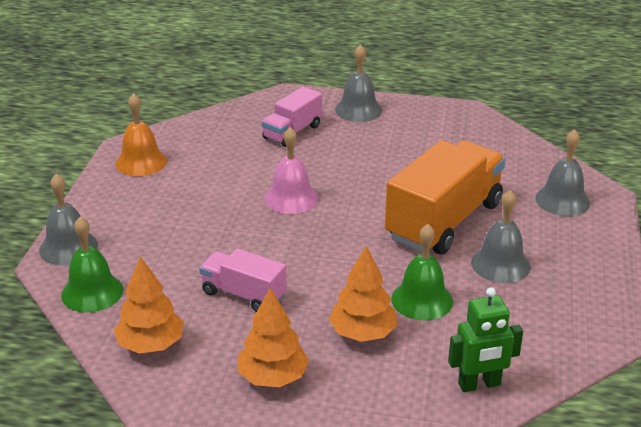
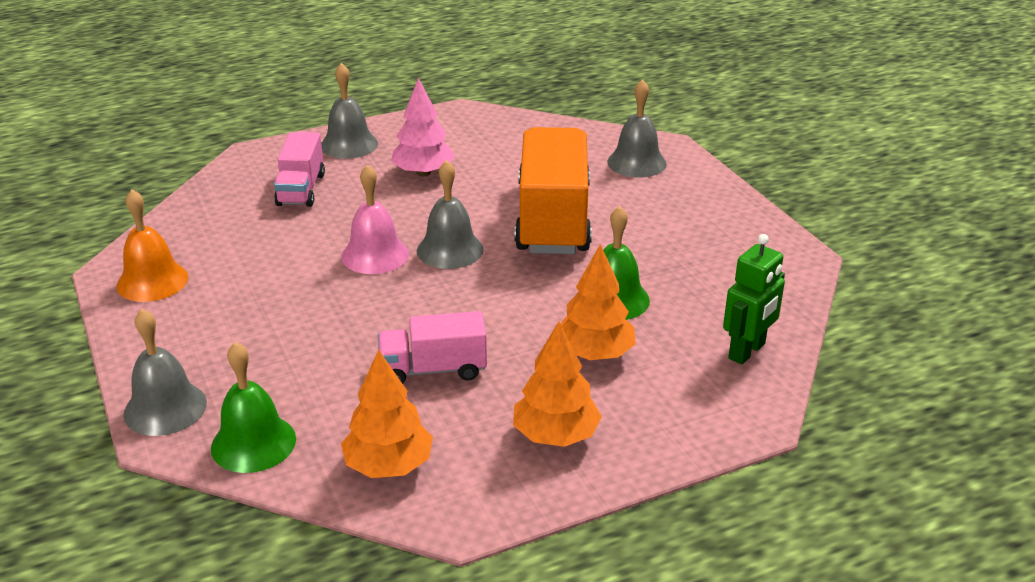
camera: 35 degrees left, 0 degrees up
(388, 149) = (423, 173): none -> pink tree
(500, 264) = (646, 238): grey bell -> grey bell (450, 250)

